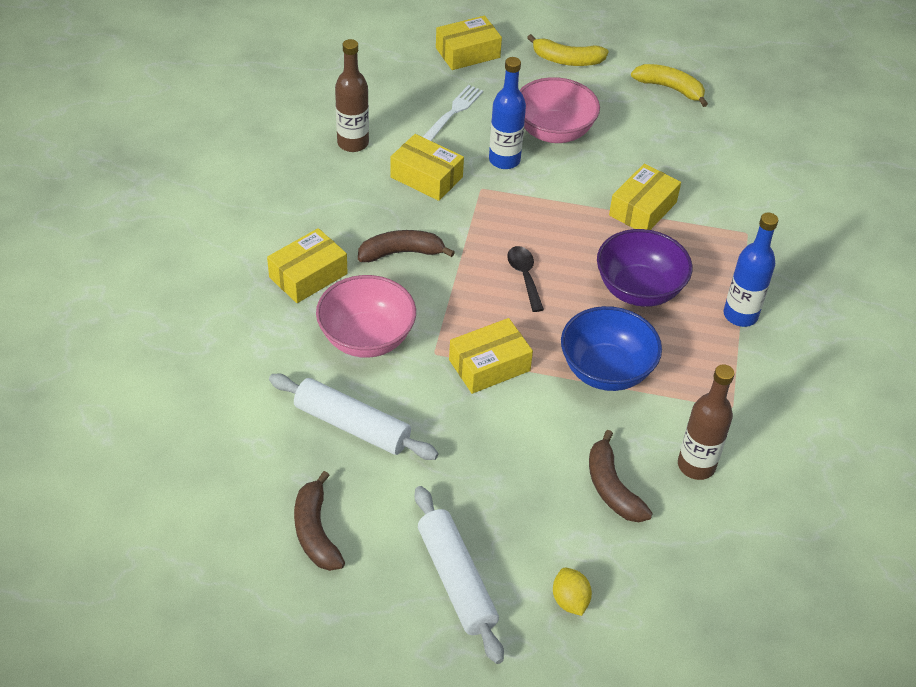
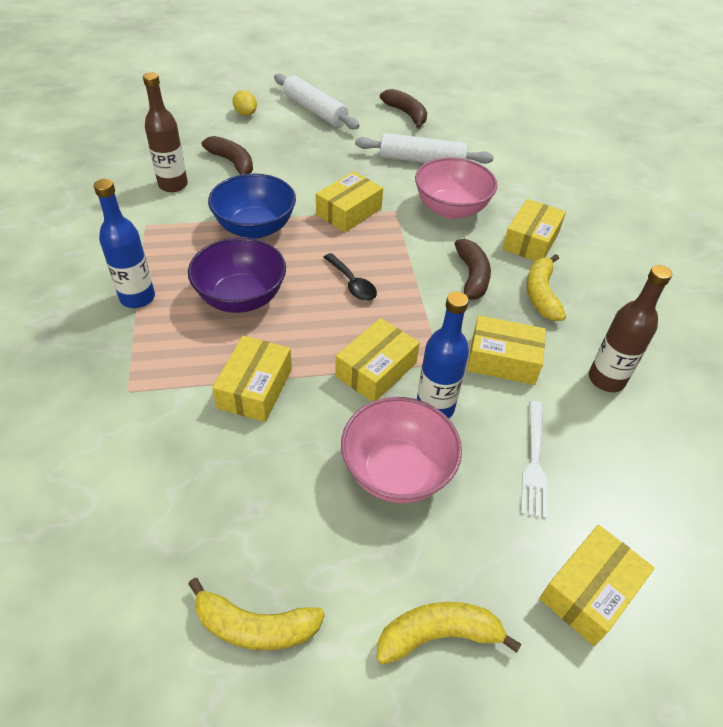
camera: 160 degrees right, 0 degrees up
(346, 219) = (541, 294): none -> yellow banana
(401, 253) = (471, 277): brown banana -> brown banana turned 60 degrees counterclockwise
(537, 197) = (376, 370): none -> yellow box

